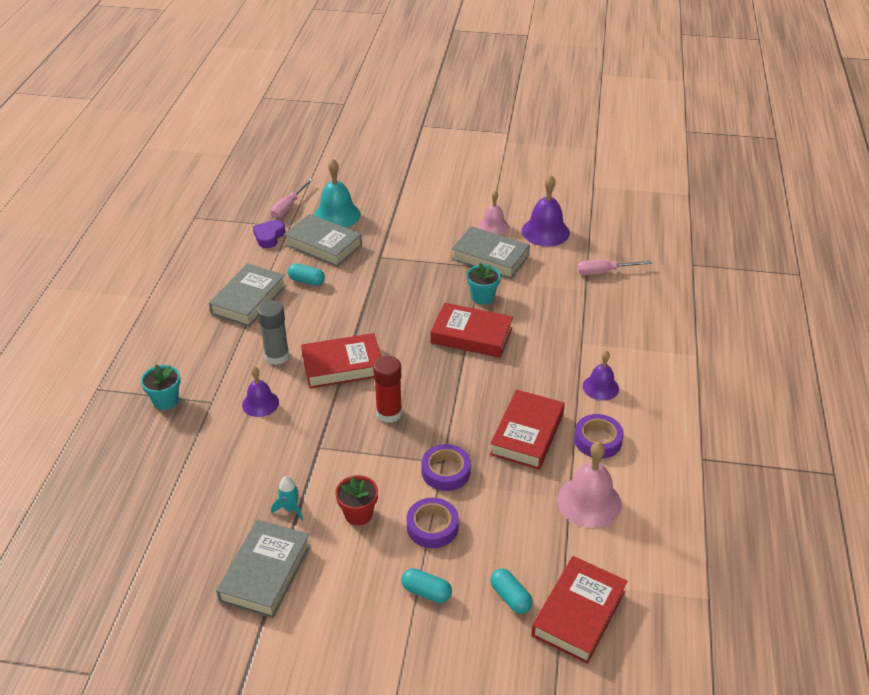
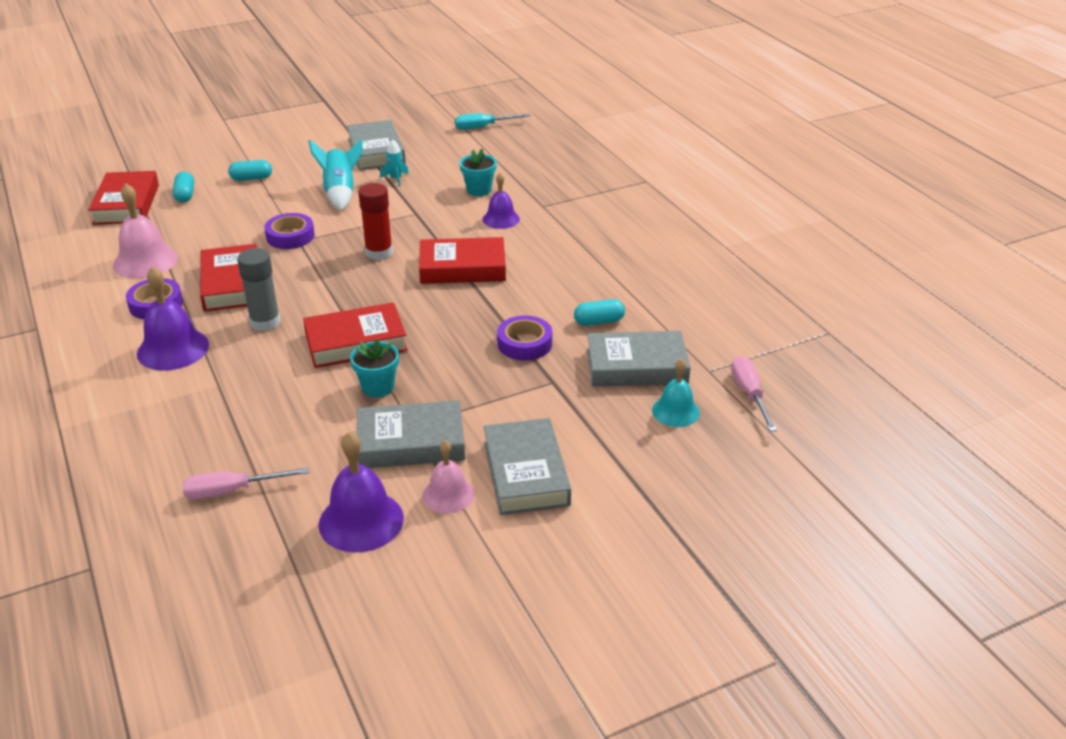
camera: 145 degrees right, 5 degrees down
(119, 556) = (483, 127): none -> turquoise screwdriver
(166, 400) = (580, 194): turquoise flower pot -> turquoise flower pot (479, 190)
(249, 300) = (630, 281): grey book -> grey book (525, 473)
(269, 236) = (711, 348): purple heart -> none
(277, 356) = (534, 252): grey glue stick -> grey glue stick (265, 322)
(337, 215) = (675, 411): turquoise bell -> turquoise bell, size x0.63
(342, 366) = (462, 268): red book -> red book turned 45 degrees clockwise
(358, 514) = (340, 193): red flower pot -> turquoise rocket
(432, 527) = (274, 206): purple tape -> purple tape (524, 343)
(510, 597) = (185, 195): turquoise capsule -> turquoise capsule turned 60 degrees clockwise
(600, 387) = (173, 349): purple bell -> purple bell, size x1.58
(604, 272) = (232, 491): pink screwdriver -> pink screwdriver turned 150 degrees counterclockwise

